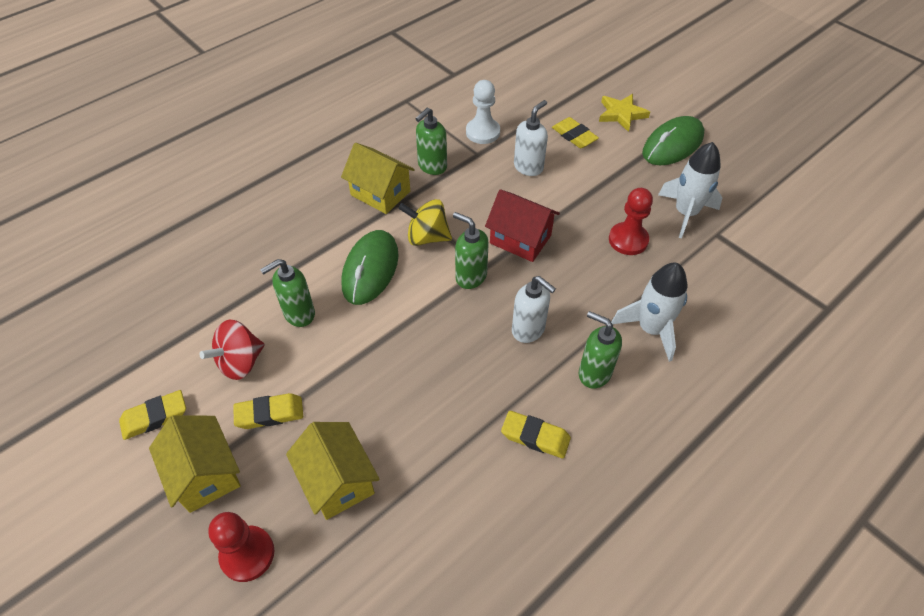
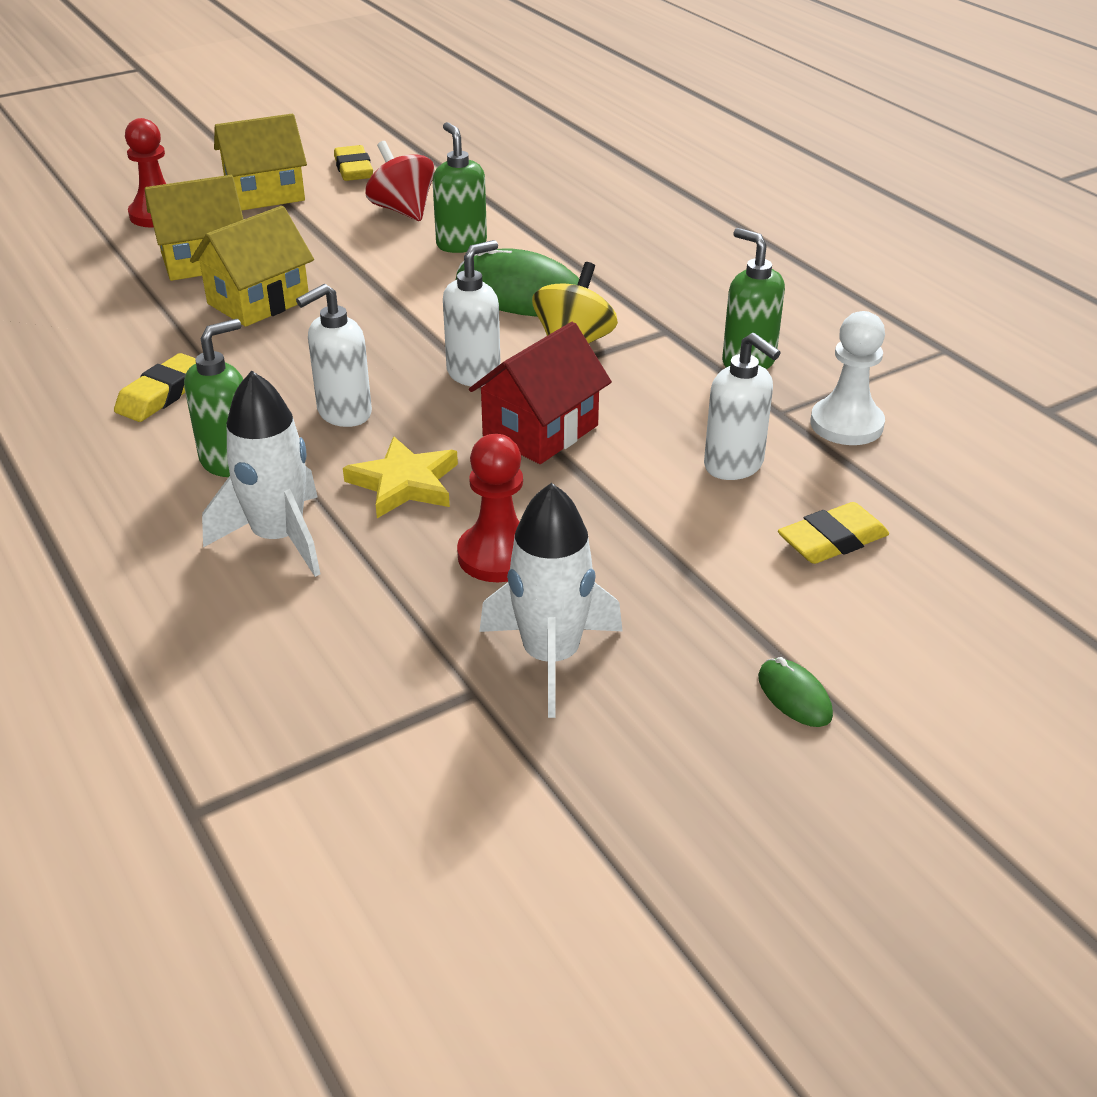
camera: 100 degrees right, 15 degrees down
(270, 414) = (318, 226): yellow eraser -> none
(380, 193) = (686, 311): yellow house -> yellow house (258, 302)
(470, 276) = (474, 374): green soap dispenser -> white soap dispenser
(621, 114) = (918, 632): yellow star -> yellow star (404, 483)
(672, 145) = (794, 696): green mouse -> green mouse, size x0.45

